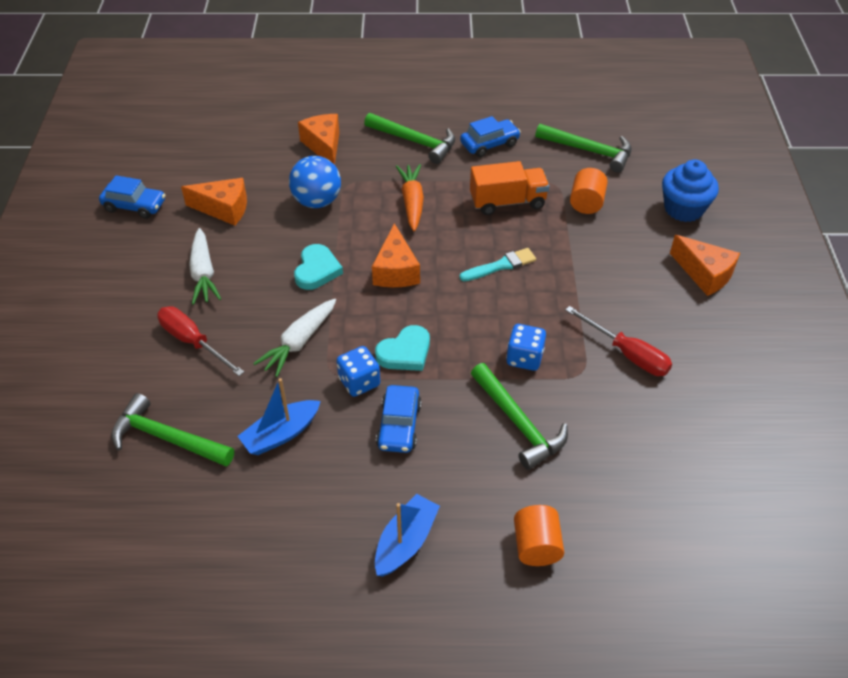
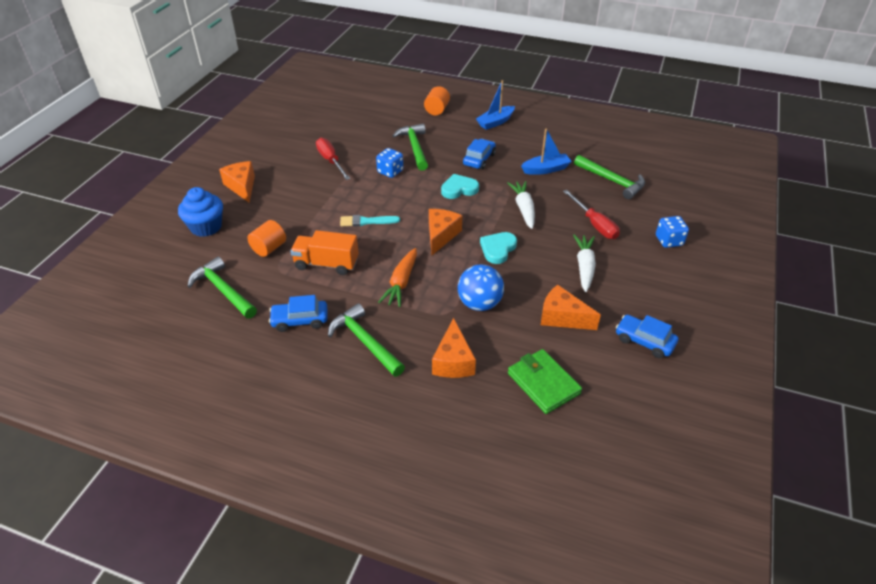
camera: 160 degrees left, 5 degrees down
(234, 148) = (543, 383): none -> green wallet
(299, 342) = (524, 209): white carrot -> white carrot turned 60 degrees counterclockwise
(359, 382) = (493, 182): blue dice -> blue dice (669, 241)

